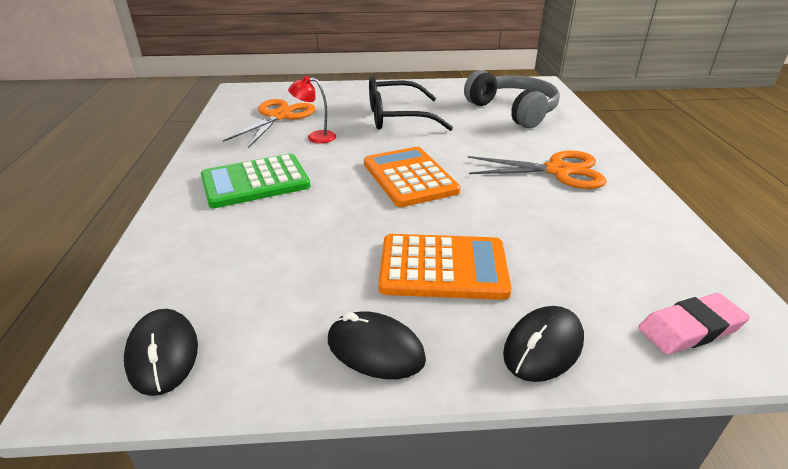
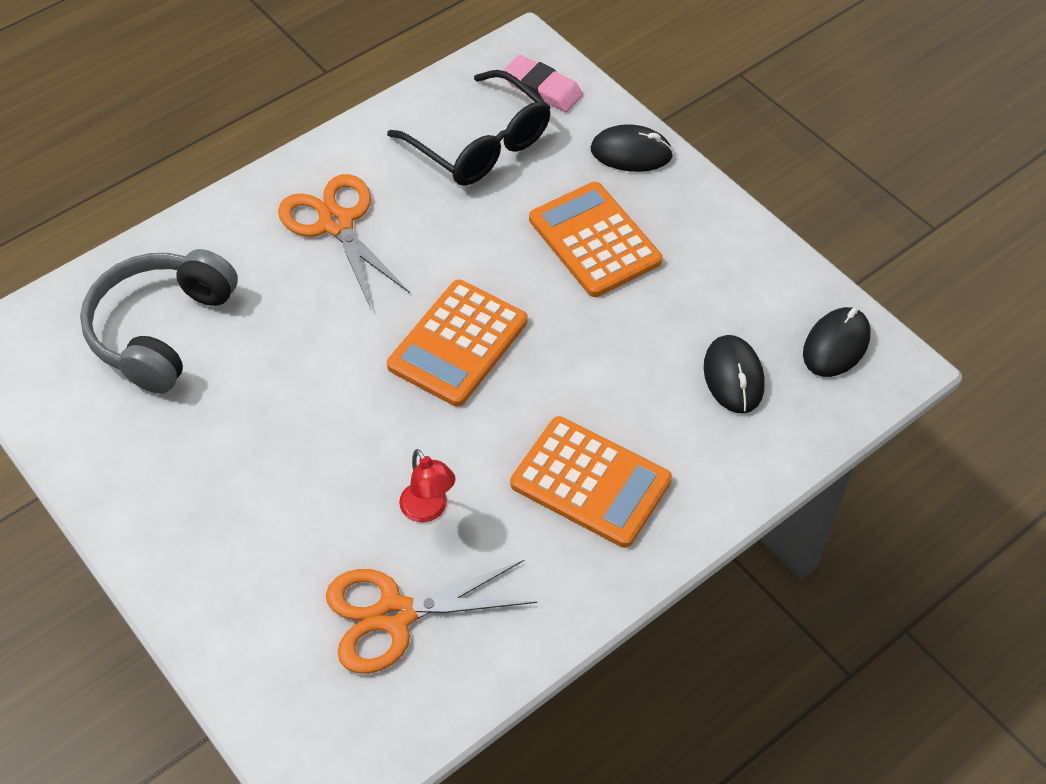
camera: 125 degrees left, 20 degrees up
(255, 182) = (590, 482): green calculator -> orange calculator
(375, 349) = (717, 234): black mouse -> black mouse (733, 377)
(397, 117) = (285, 454): black glasses -> black glasses (479, 144)

